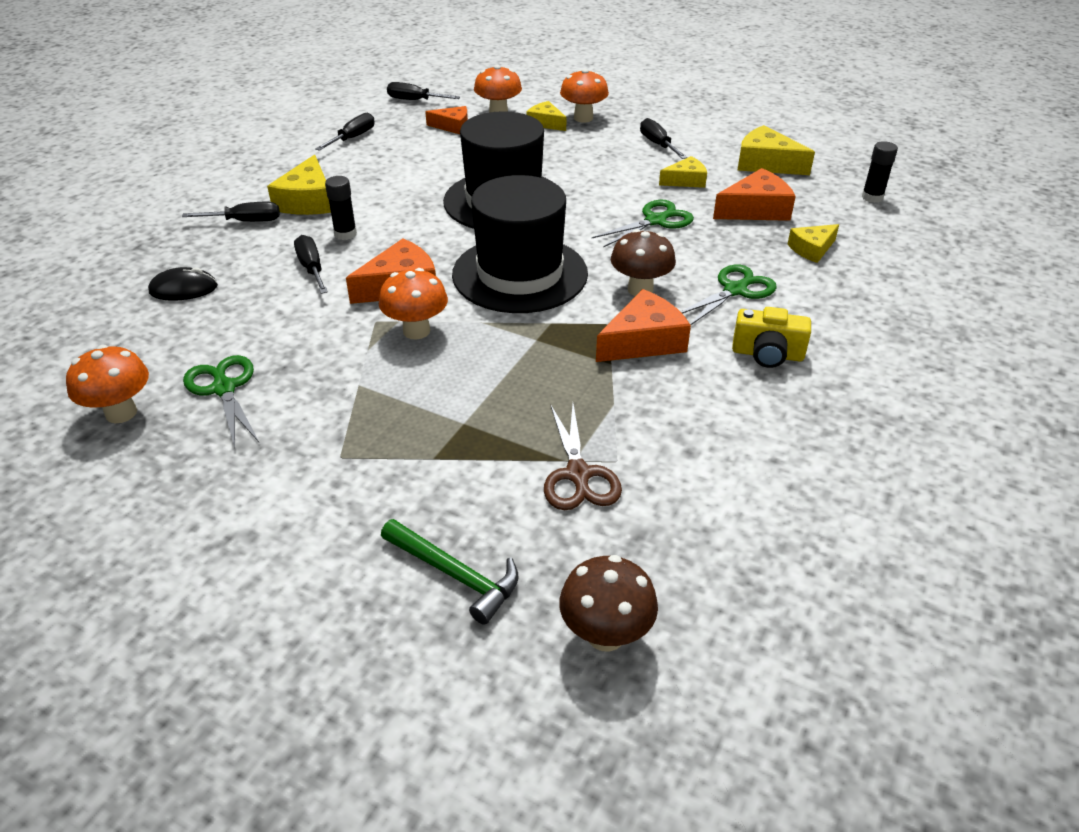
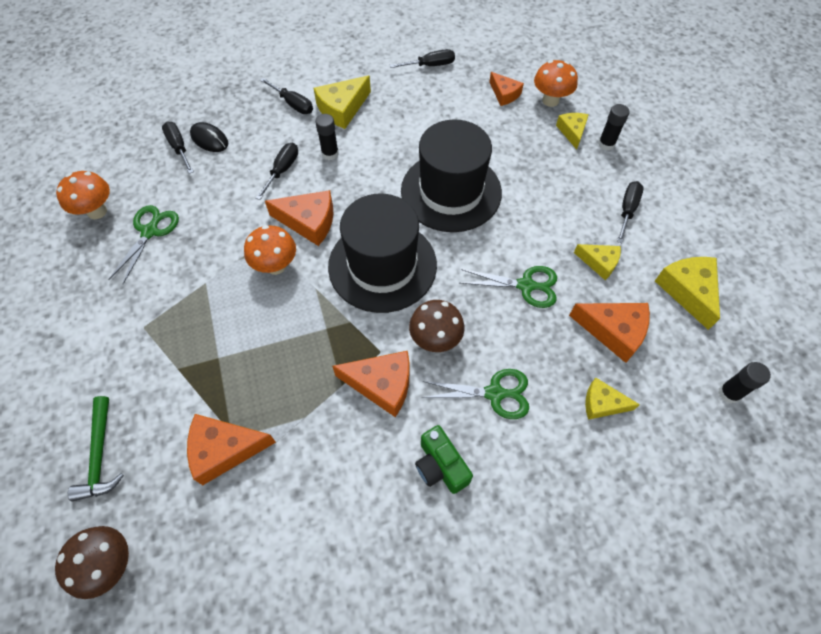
camera: 45 degrees right, 20 degrees up
(415, 100) = (510, 51): black screwdriver -> black screwdriver (179, 148)
(578, 474) = (225, 449): brown scissors -> orange cheese
(583, 118) = (606, 144): orange mushroom -> black glue stick
(767, 354) = (440, 466): yellow camera -> green camera

